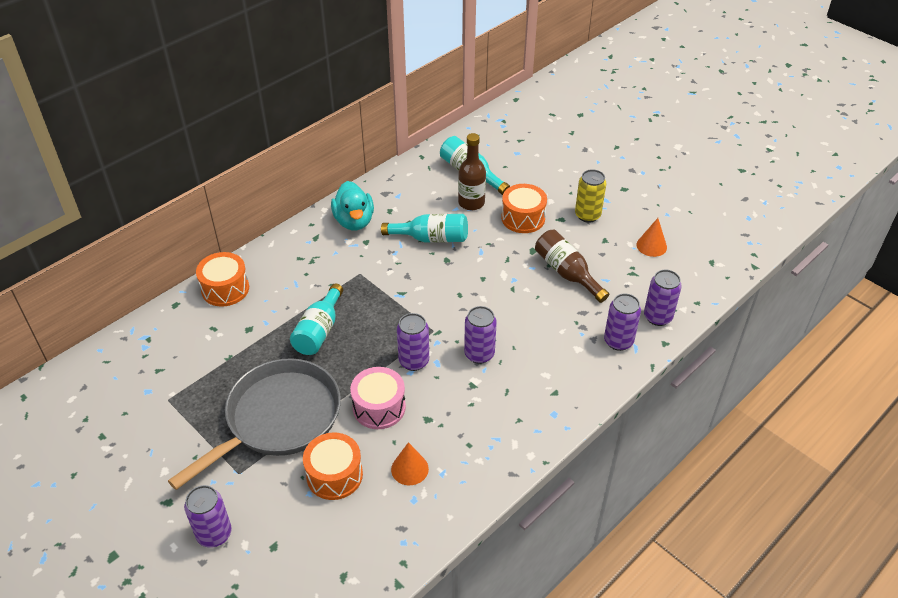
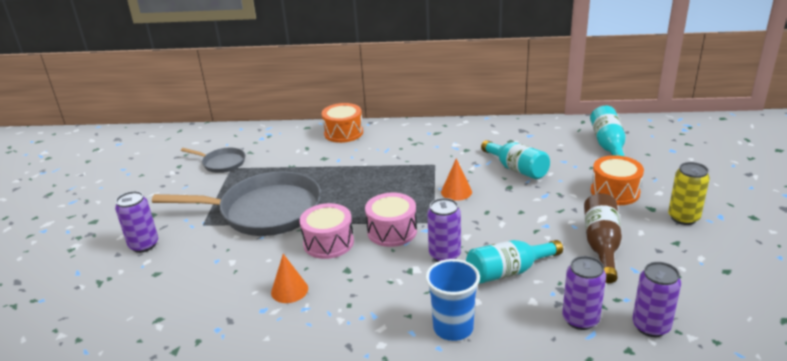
camera: 50 degrees right, 15 degrees down
(148, 401) = (222, 163): none -> grey pan
(319, 331) = (360, 181): turquoise bottle -> turquoise bottle (509, 272)
(334, 475) = (244, 261): orange drum -> none
(354, 221) = (475, 135): turquoise duck -> none
(414, 361) = (392, 231): purple can -> pink drum
(471, 203) = (582, 163): brown bottle -> none
(557, 406) = (453, 328): none -> blue cup
(651, 246) = (724, 271): orange cone -> orange cone (456, 191)

